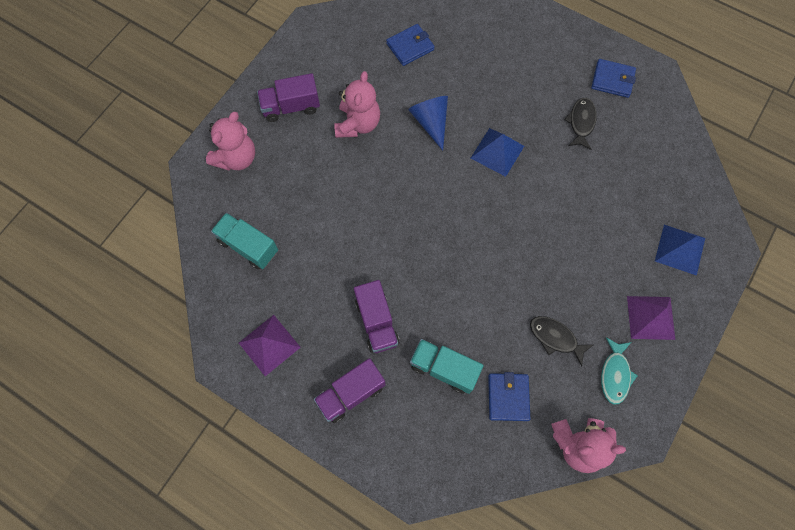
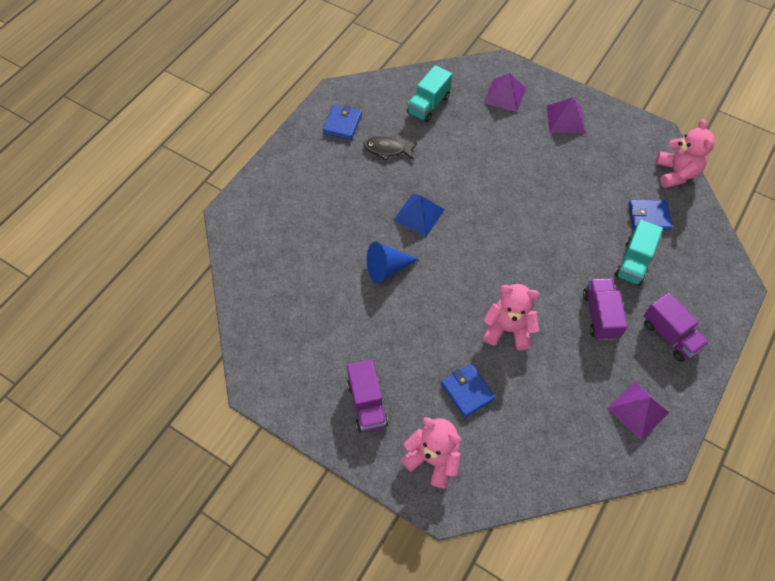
camera: 90 degrees left, 10 degrees down
(248, 246) = (537, 438): turquoise truck -> turquoise truck (428, 105)
(358, 124) = (389, 335): pink teddy bear -> pink teddy bear (508, 329)
(377, 322) = (600, 315): purple truck -> purple truck turned 75 degrees counterclockwise
(410, 47) = (294, 286): blue wallet -> blue wallet (467, 391)
(555, 338) = (592, 182): black fish -> none
(615, 374) = (616, 145): turquoise fish -> none
(680, 249) = (505, 95): blue pyramid -> purple pyramid

